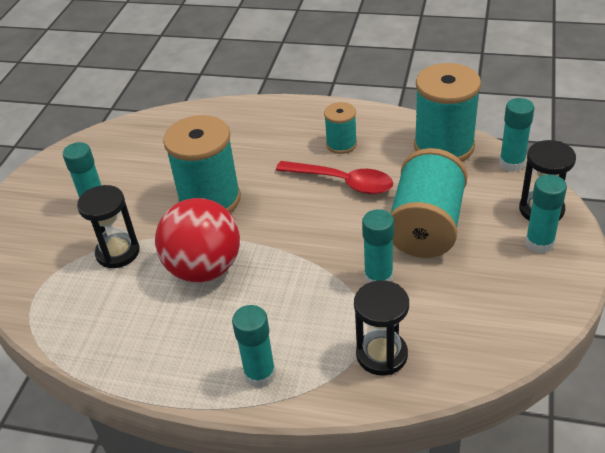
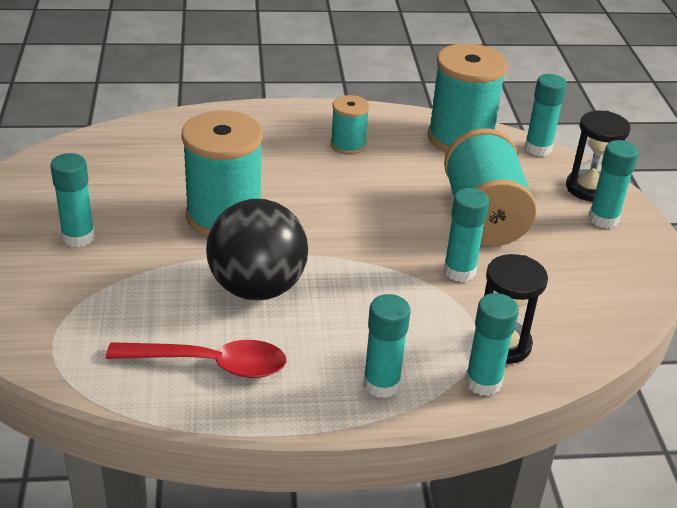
camera: 25 degrees left, 5 degrees down
(118, 252) = (138, 284): black hourglass -> none
(204, 269) = (257, 288): red ball -> black ball
(342, 182) = (369, 183): red spoon -> red spoon (210, 364)
(346, 389) = (483, 382): none -> turquoise glue stick

